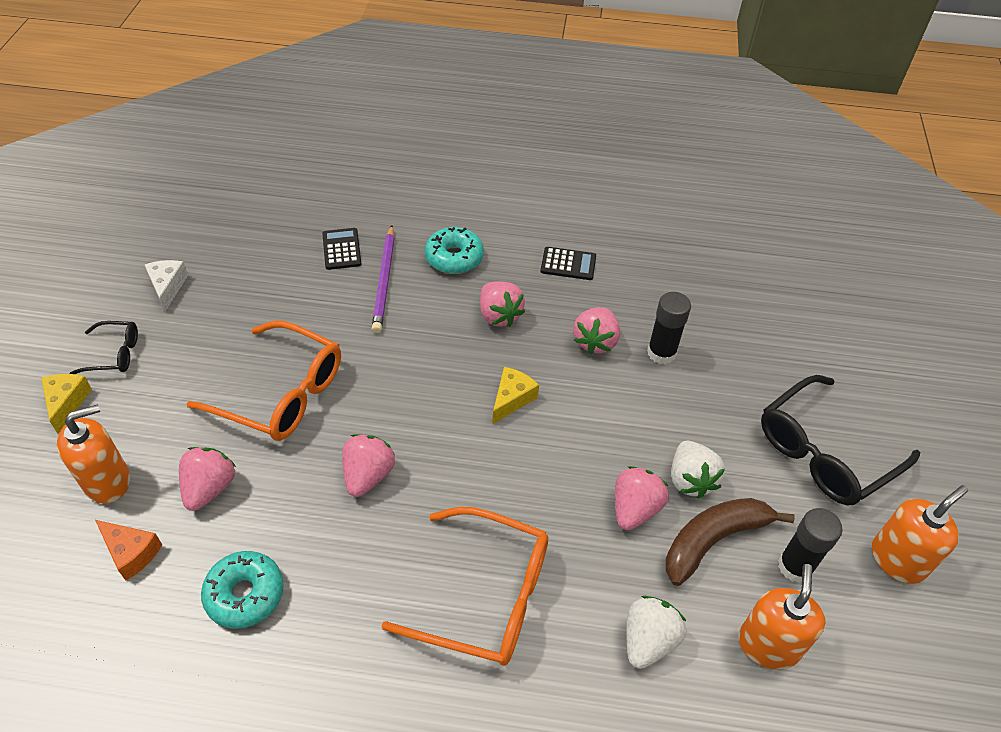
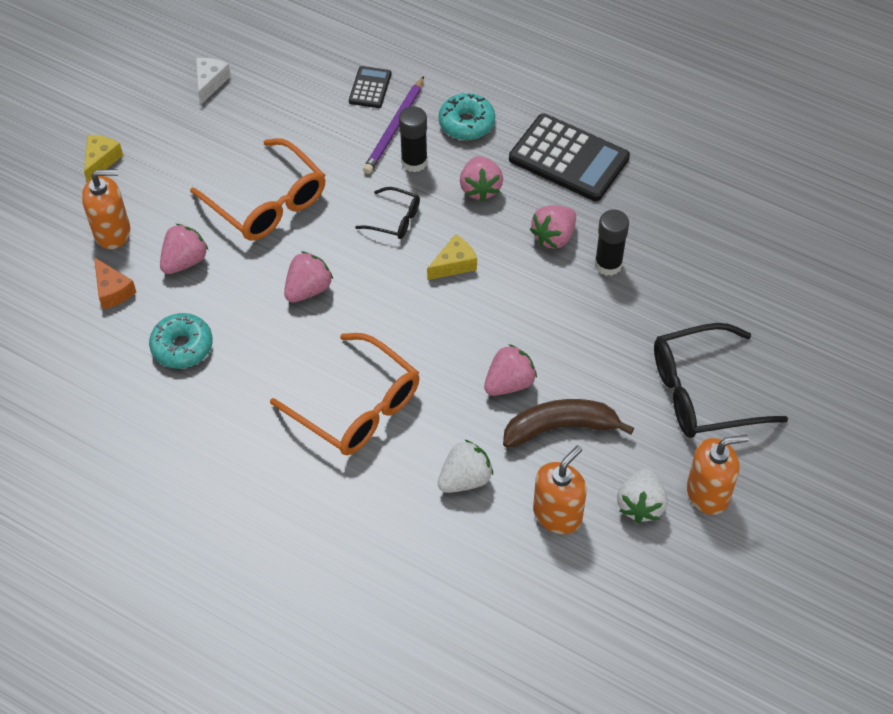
camera: 25 degrees right, 5 degrees up
(114, 354) = (148, 130): black glasses -> black glasses (394, 219)
(568, 264) = (568, 158): black calculator -> black calculator, size x2.01
(690, 480) = (569, 376): white strawberry -> white strawberry (640, 505)
(795, 566) = (616, 469): black glue stick -> black glue stick (414, 162)

